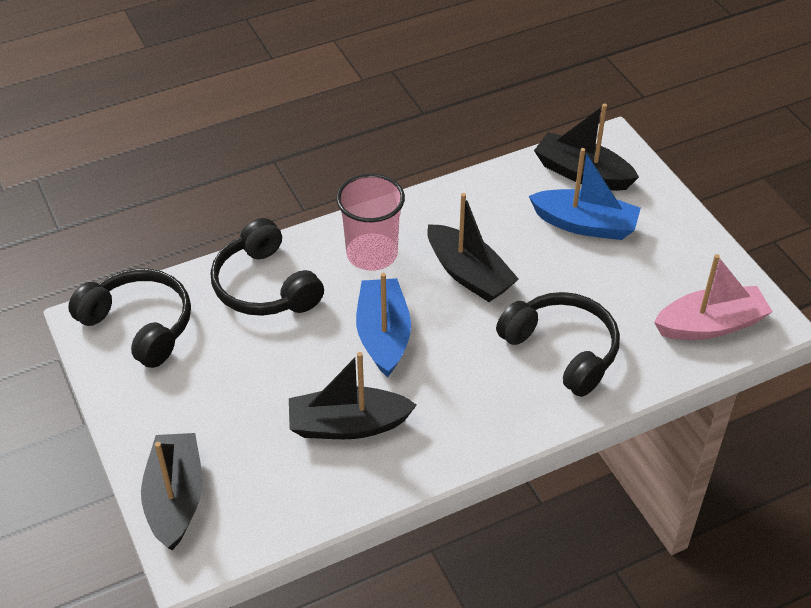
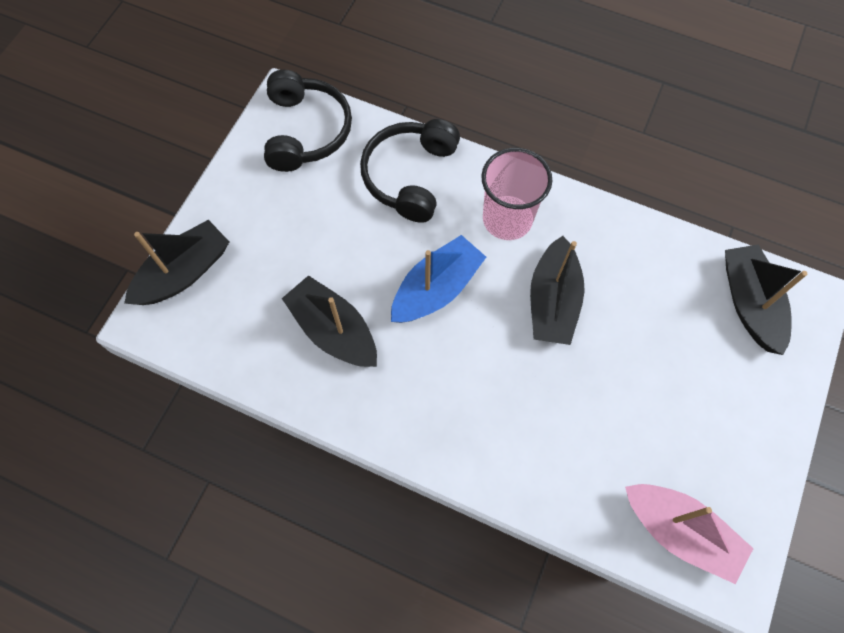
camera: 50 degrees right, 20 degrees up
(562, 350) = (539, 429): black headphones -> none
(585, 224) = (693, 348): blue boat -> none

